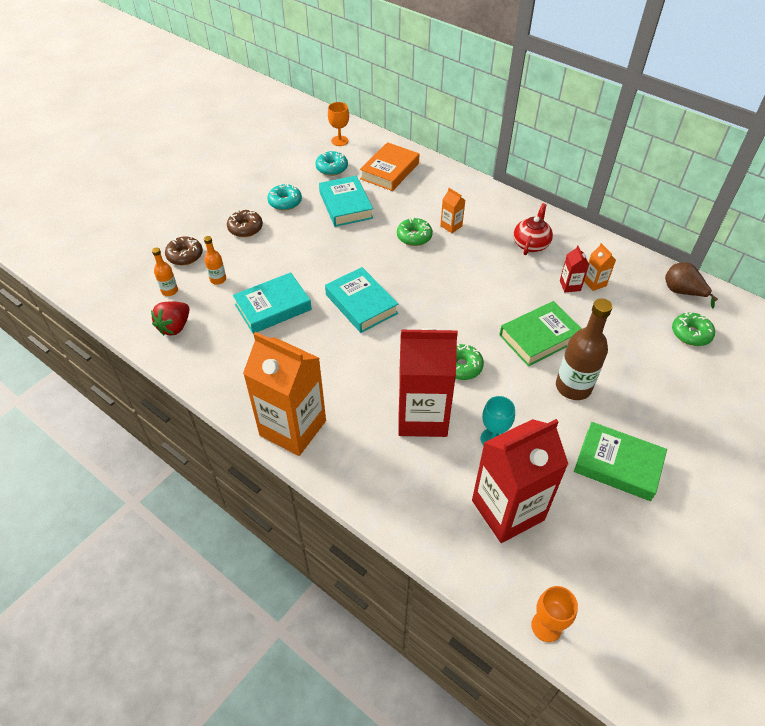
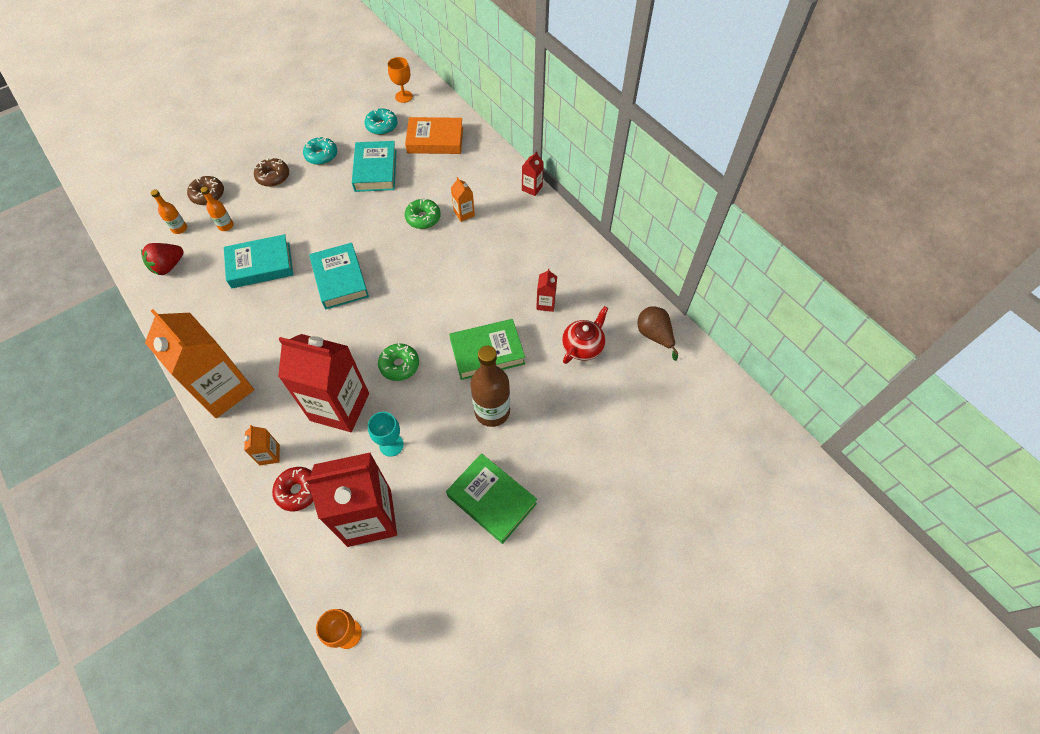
camera: 15 degrees right, 10 degrees up
(389, 171) = (435, 140): orange book -> orange book turned 45 degrees clockwise
(421, 504) = (298, 491): none -> red donut
(502, 194) = (532, 188): none -> red carton
(531, 244) = (531, 249): red teapot -> red teapot (583, 346)
(594, 283) = (571, 306): orange carton -> orange carton (269, 455)
(691, 334) = (637, 383): green donut -> none

